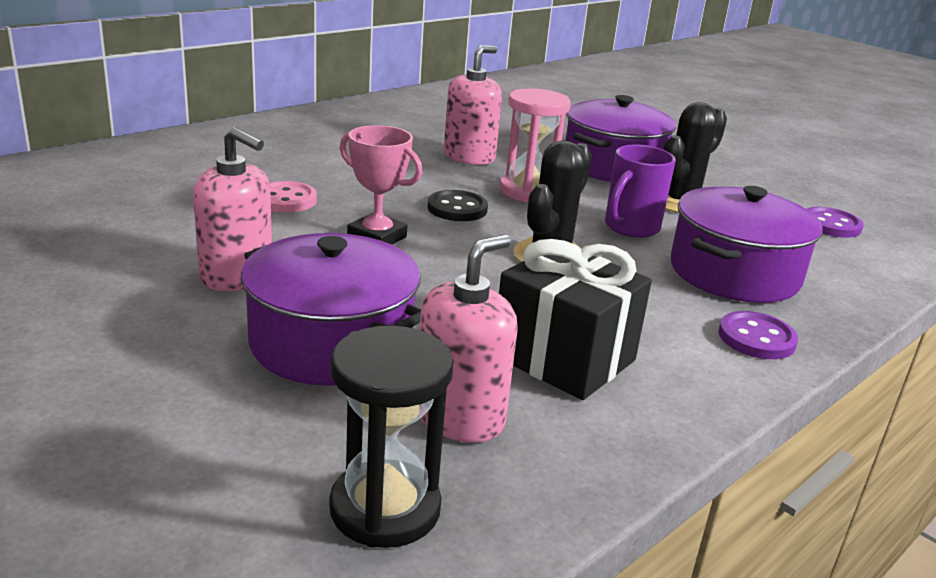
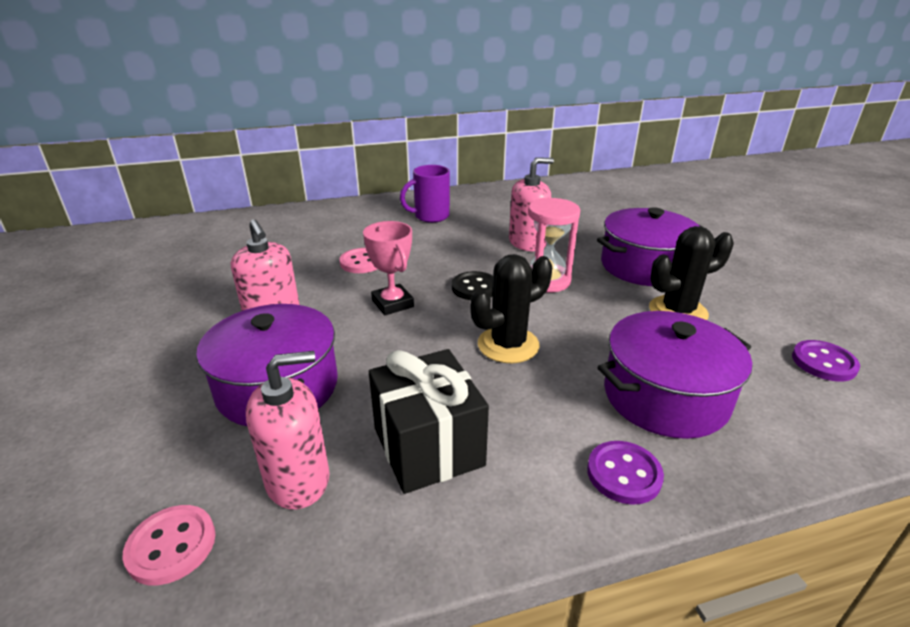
camera: 30 degrees right, 5 degrees up
(385, 508) = (171, 546): black hourglass -> pink button
(630, 228) = (605, 330): purple mug -> purple mug (430, 216)

